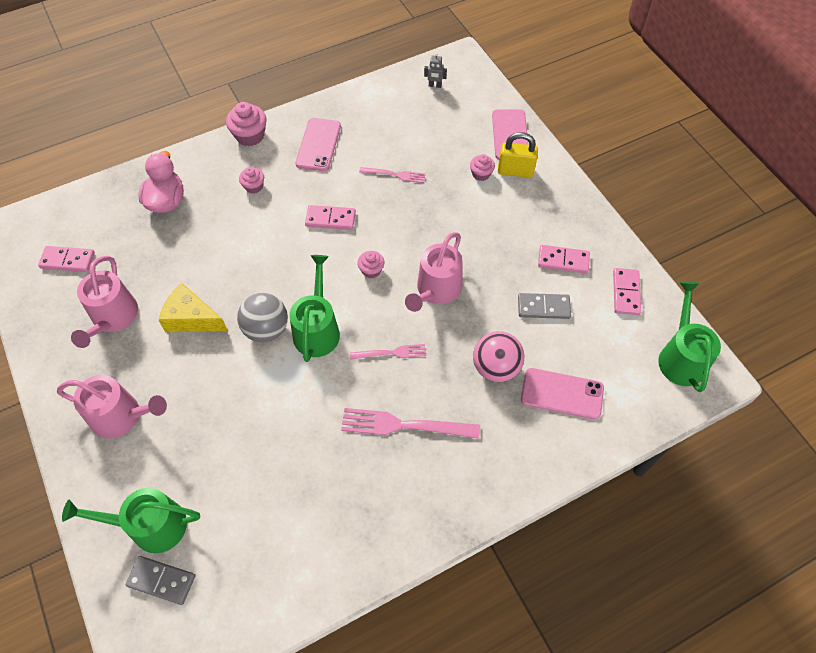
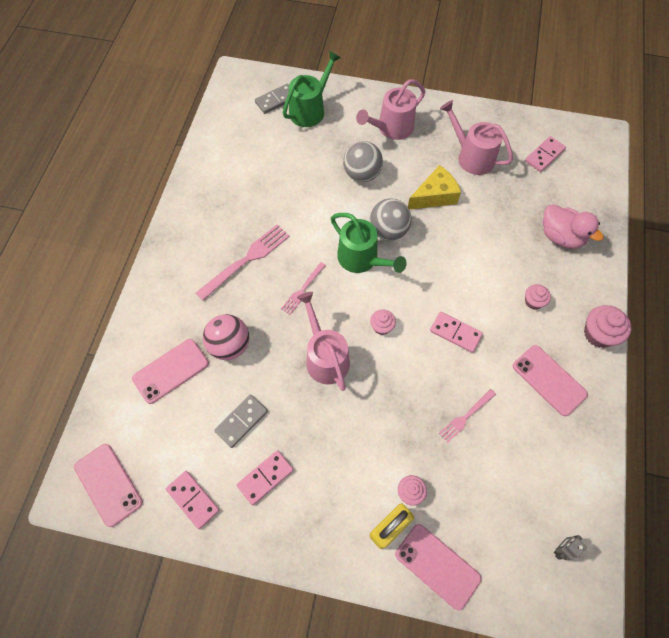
camera: 130 degrees right, 5 degrees up
(212, 400) = (362, 174): none -> grey ball
(330, 219) = (455, 333): pink domino -> pink domino turned 75 degrees clockwise
(681, 357) = (108, 484): green watering can -> pink phone

